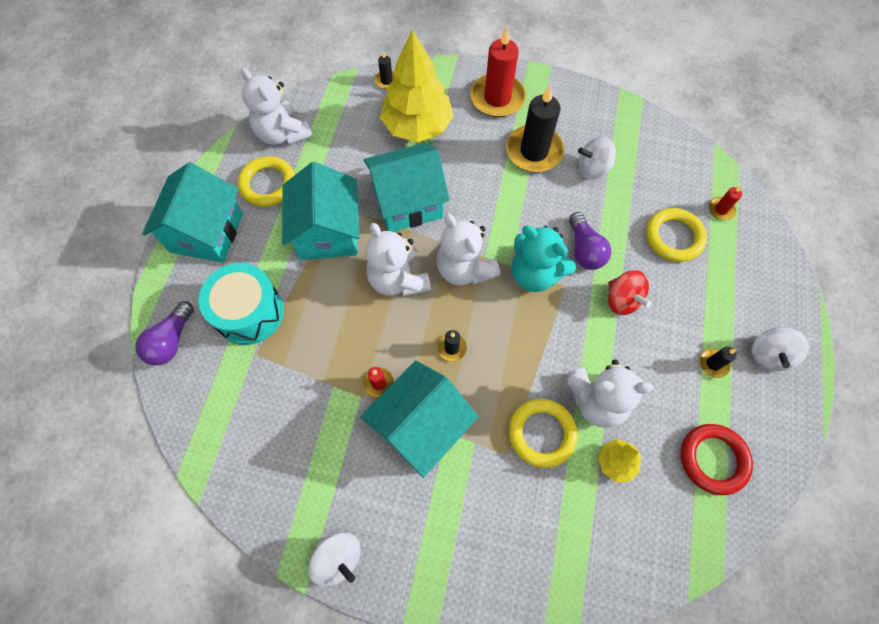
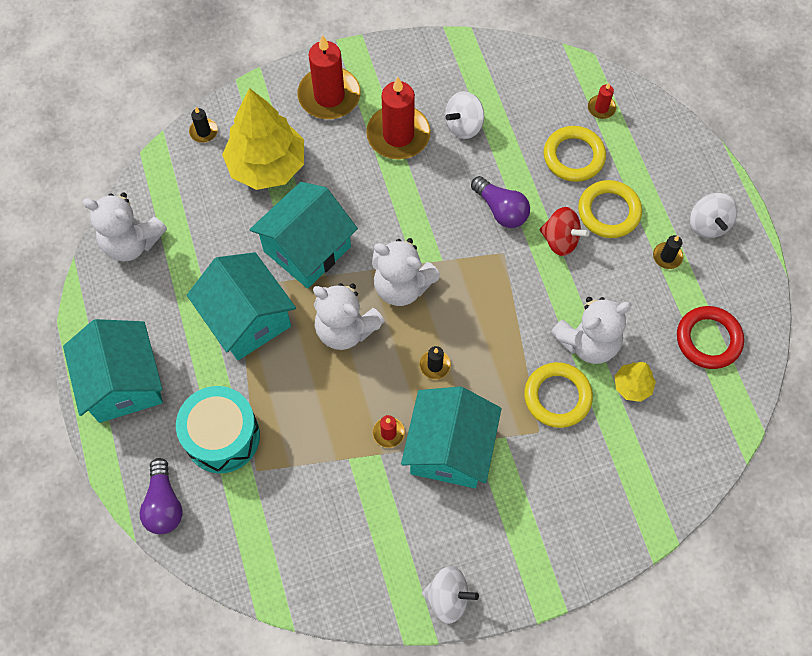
camera: 30 degrees left, 0 degrees up
(268, 184) = (153, 302): yellow ring -> yellow ring (609, 211)
(534, 151) = (398, 135): black candle -> red candle
(535, 274) = (469, 256): turquoise teddy bear -> none

